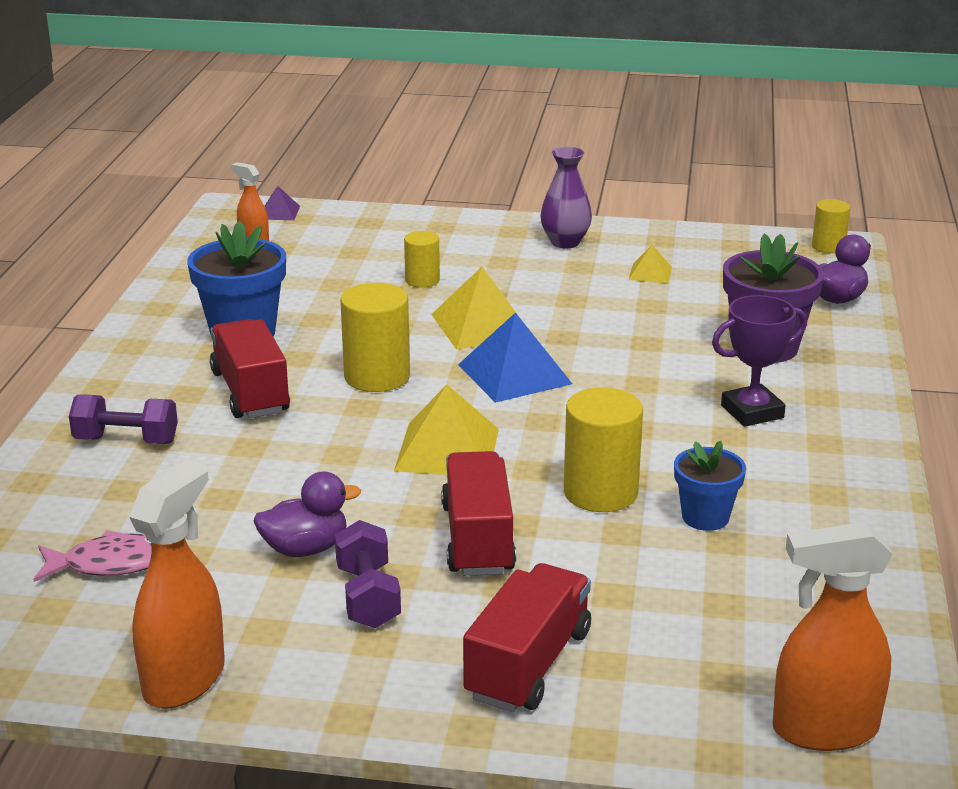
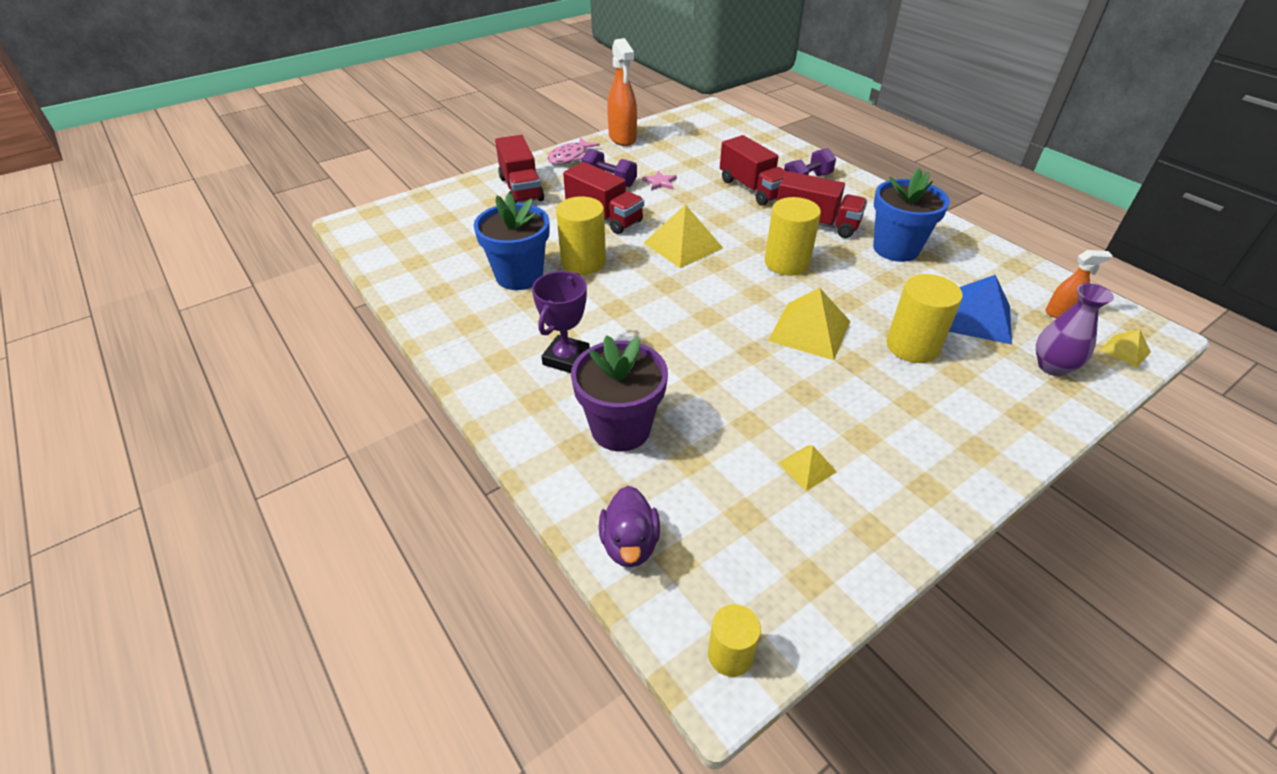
camera: 135 degrees right, 15 degrees up
(110, 564) = (711, 149): pink fish -> pink fish (570, 157)
(214, 468) = (752, 189): none -> red truck
(279, 212) = (1125, 351): purple pyramid -> yellow pyramid
(305, 549) = (660, 182): purple duck -> pink star
(422, 280) = (912, 346): yellow cylinder -> yellow cylinder, size x1.69
(514, 374) = (729, 305): blue pyramid -> blue pyramid (976, 317)
(565, 242) = (923, 463): purple vase -> purple vase (1052, 367)
(705, 517) = (519, 276): blue flower pot -> blue flower pot, size x1.66
(824, 730) = (388, 219): orange spray bottle -> none

